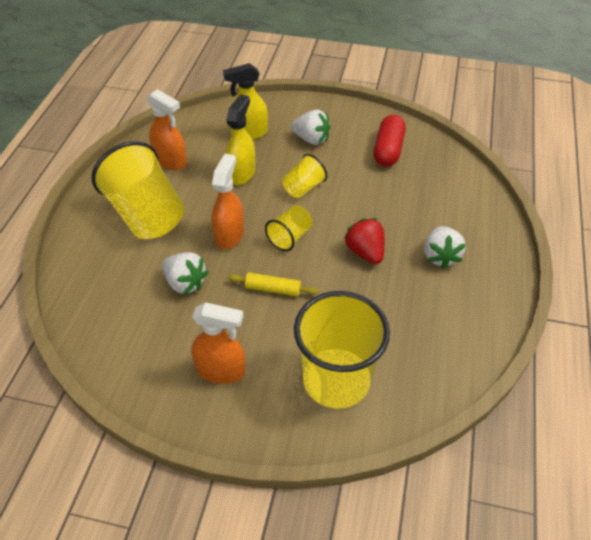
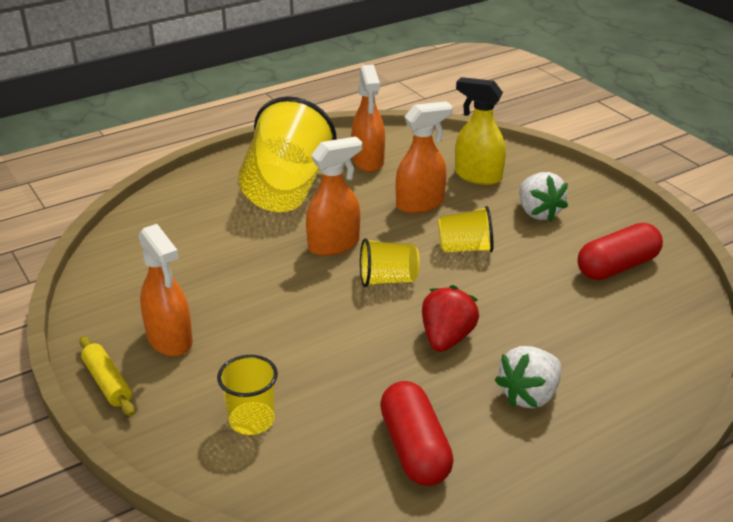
camera: 45 degrees right, 15 degrees down
(185, 283) = (241, 258): white strawberry -> none
(242, 173) = (420, 204): yellow spray bottle -> orange spray bottle
(273, 289) = (308, 310): yellow rolling pin -> yellow rolling pin (108, 382)
(336, 380) = (252, 420): yellow cup -> yellow cup, size x0.49
(430, 328) = (414, 449): none -> red capsule

